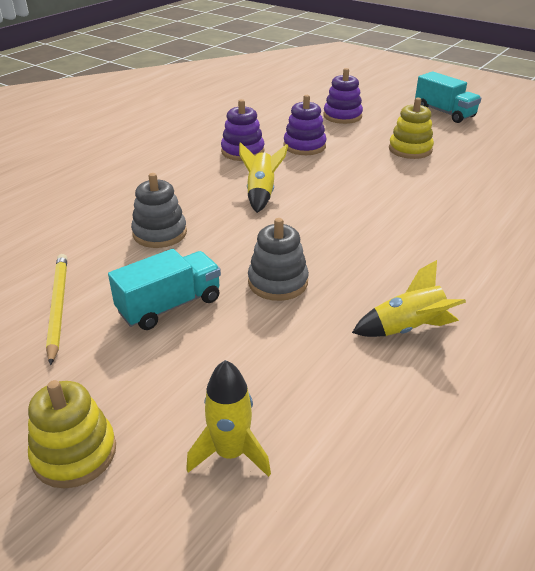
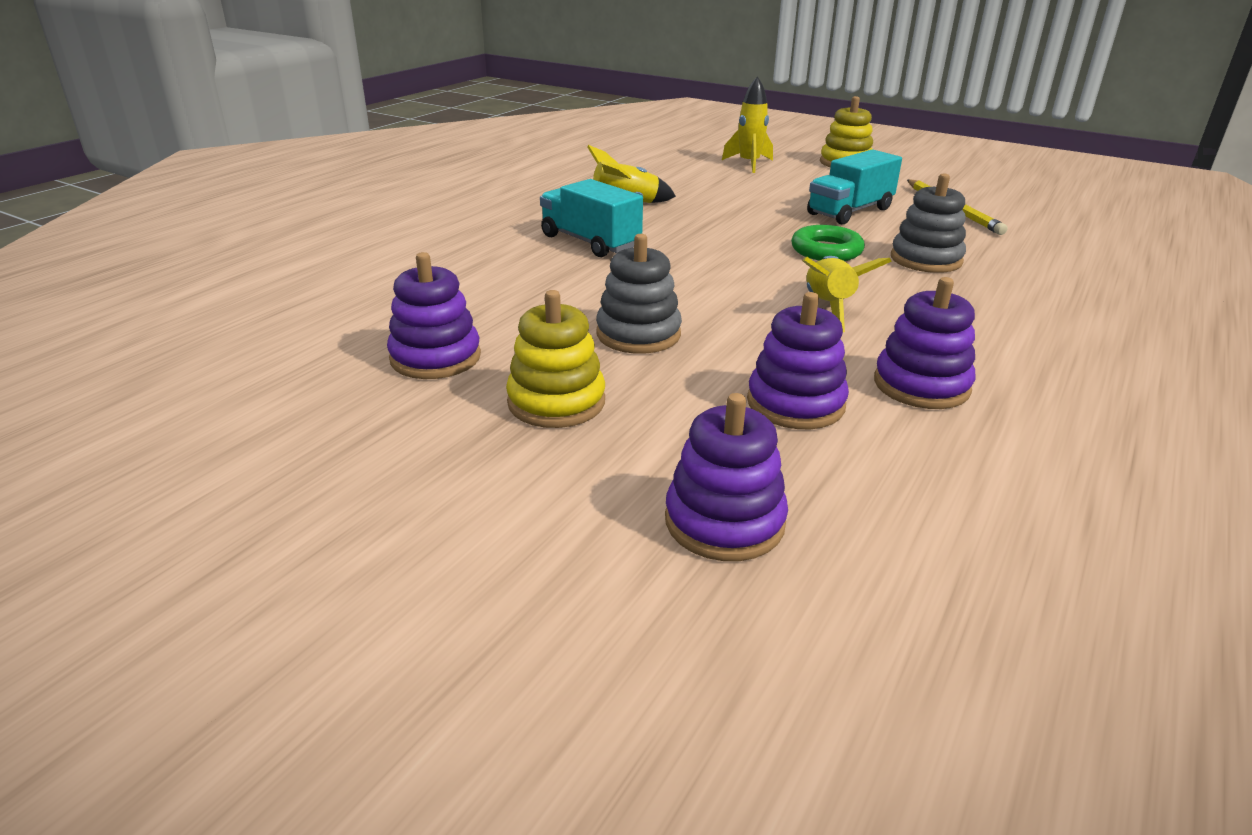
camera: 175 degrees right, 5 degrees down
(231, 246) = (826, 250): none -> green ring
(278, 282) = (754, 226): grey stacking toy -> grey stacking toy (638, 334)
(444, 113) = (392, 555): turquoise truck -> turquoise truck (590, 242)
(479, 170) = (435, 357): none -> purple stacking toy

